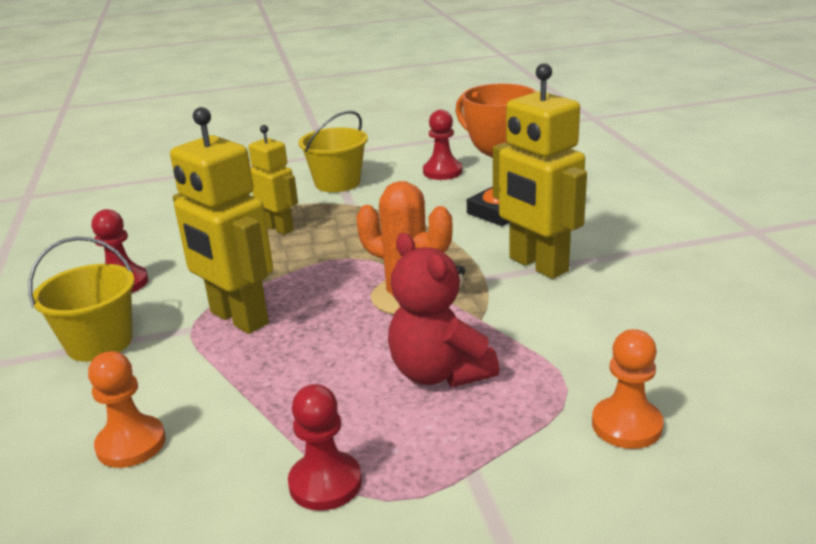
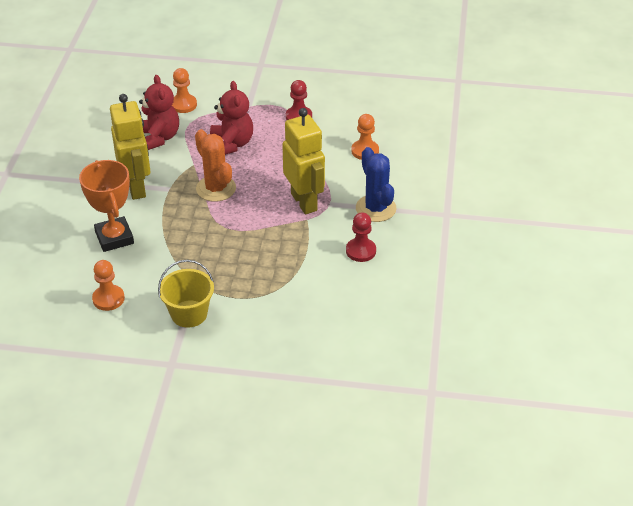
camera: 160 degrees left, 15 degrees up
(99, 343) = (376, 208): yellow bucket -> blue cactus
(279, 228) = (254, 272): yellow robot -> none
(442, 172) = (108, 299): red pawn -> orange pawn
(594, 342) = (158, 138): none -> red teddy bear

